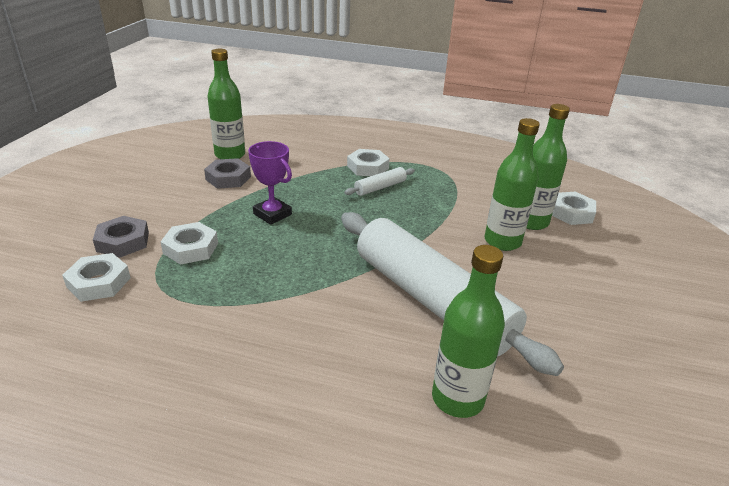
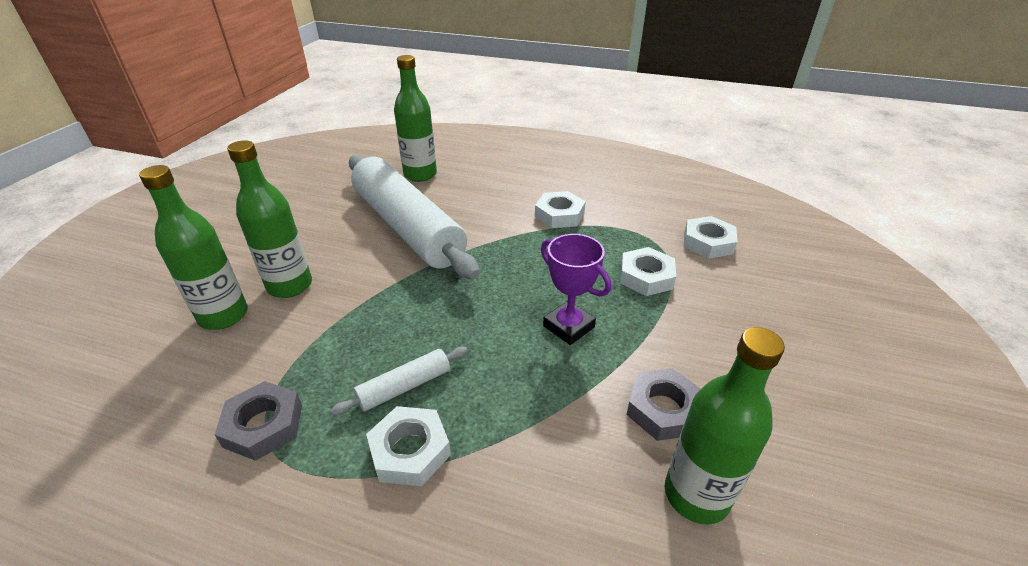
camera: 175 degrees left, 5 degrees up
(123, 242) = (725, 284): grey nut -> grey nut (263, 425)
(571, 213) = (147, 332): white nut -> white nut (559, 215)

